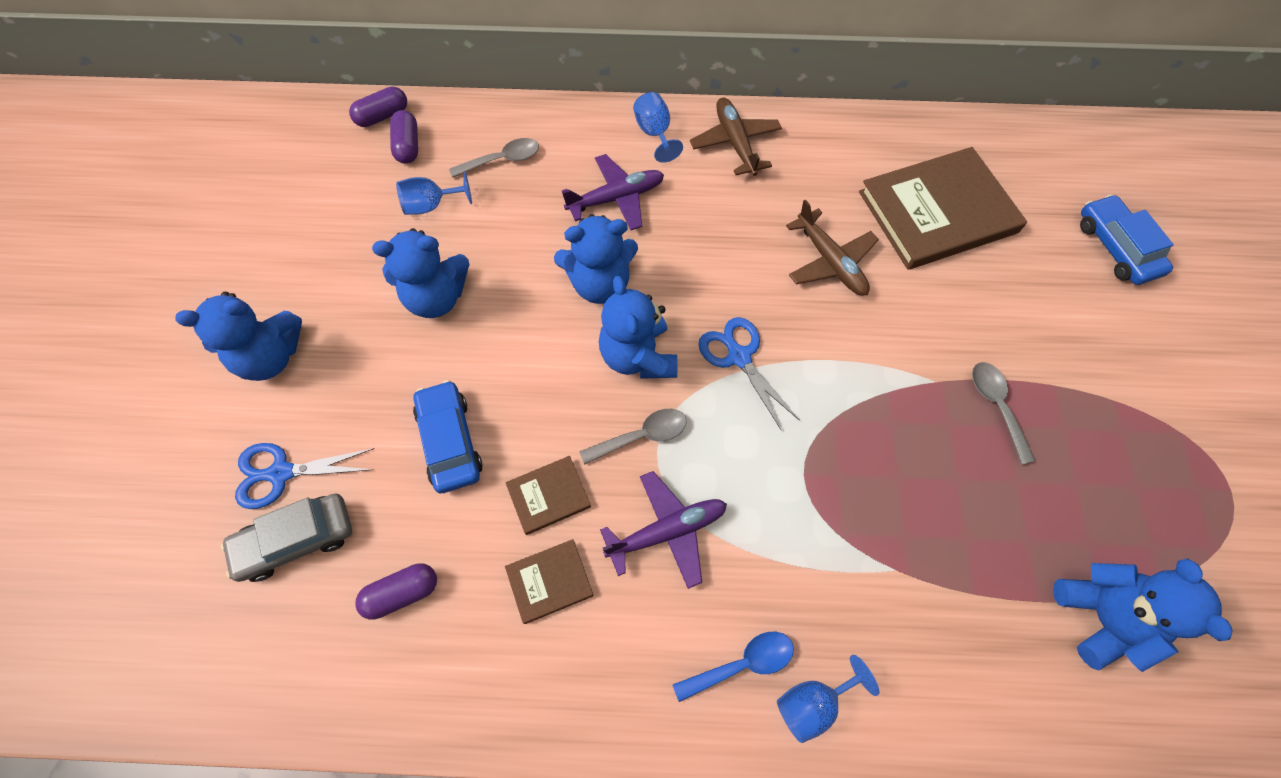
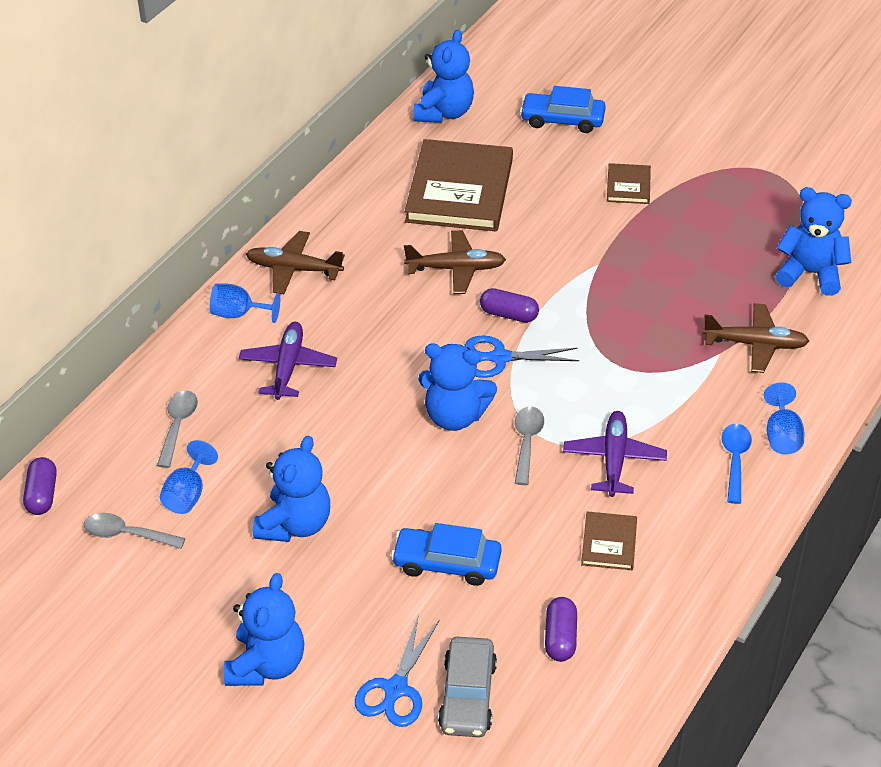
camera: 60 degrees left, 20 degrees down
(408, 146) = (99, 488): purple capsule -> purple capsule (509, 314)
(548, 496) = (539, 518): brown book -> brown book (628, 186)
(600, 284) = (367, 412): blue teddy bear -> blue teddy bear (444, 113)
(936, 604) = (755, 344): none -> brown plane
(996, 406) = (638, 243): grey spoon -> grey spoon (126, 534)

